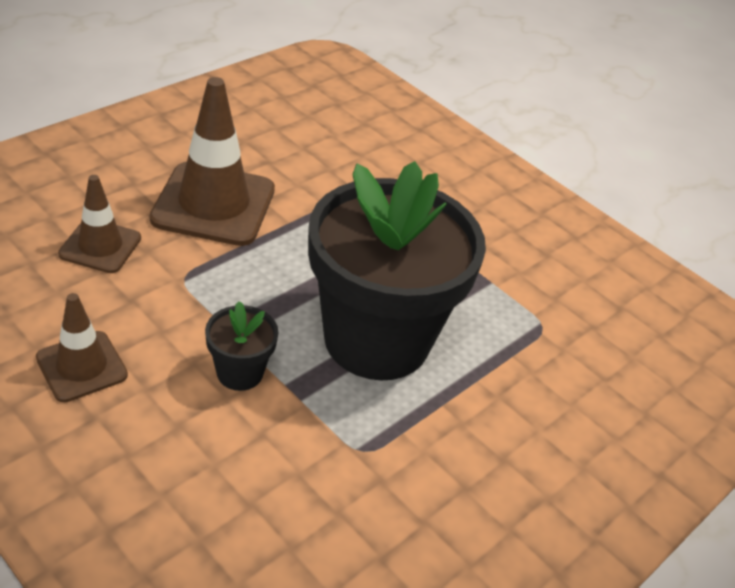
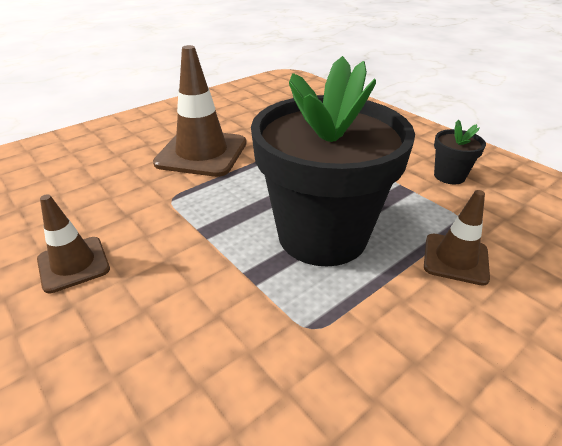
camera: 10 degrees right, 5 degrees down
(100, 246) = (113, 181): brown traffic cone -> brown traffic cone (455, 259)
(240, 373) = (205, 264): black flower pot -> black flower pot (449, 176)

